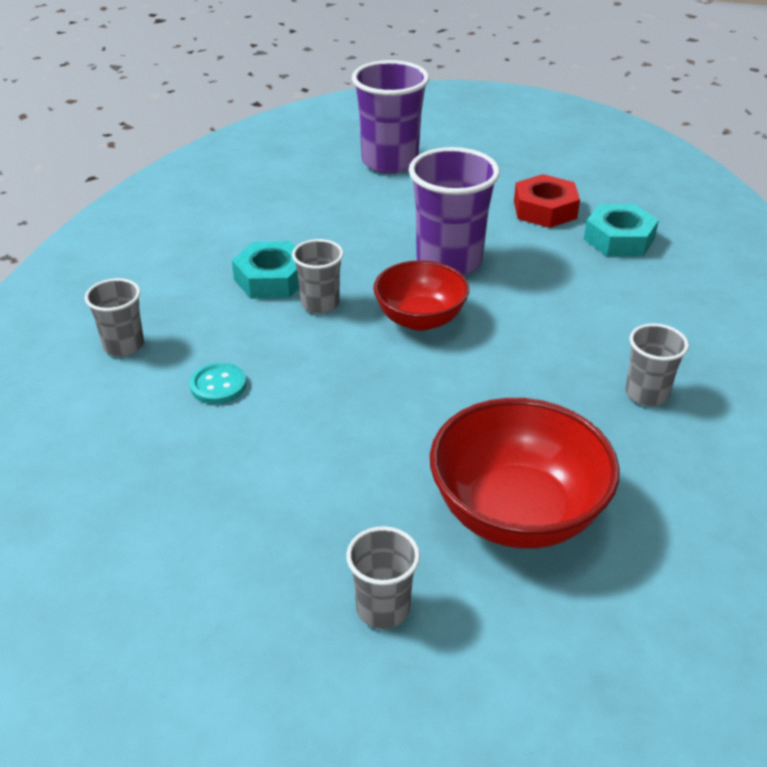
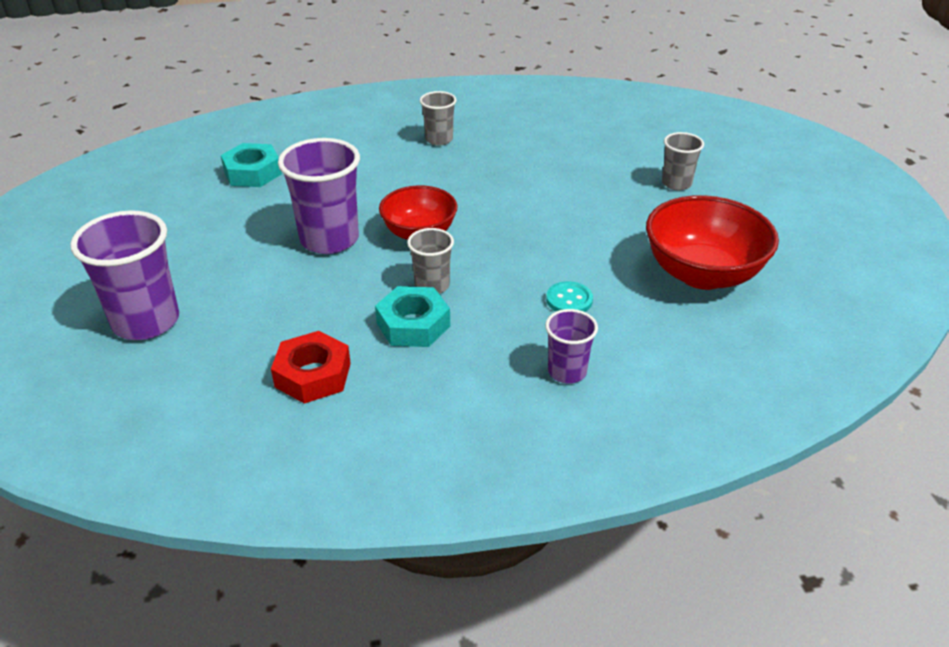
camera: 115 degrees left, 0 degrees up
(124, 346) = (567, 372): grey cup -> purple cup
(516, 513) = (574, 161): red bowl -> red bowl (702, 274)
(545, 209) = (217, 212): red nut -> red nut (313, 375)

